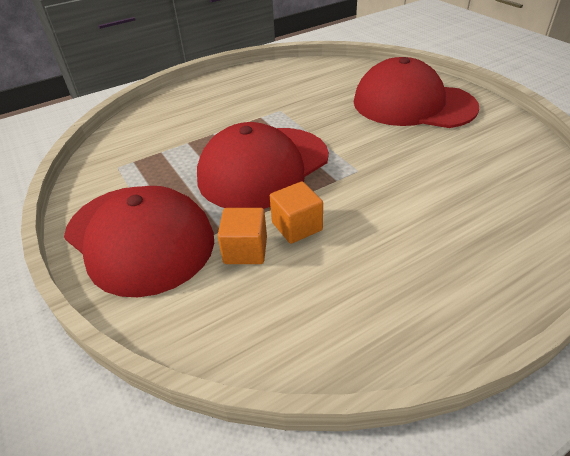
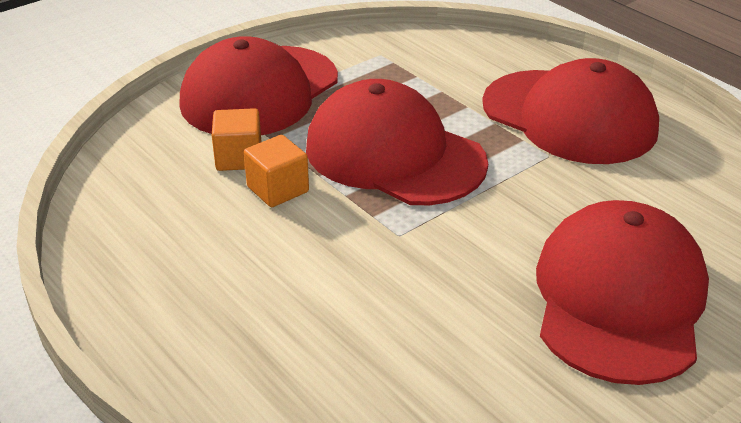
camera: 80 degrees right, 5 degrees down
(240, 100) = (569, 117): none -> red cap

